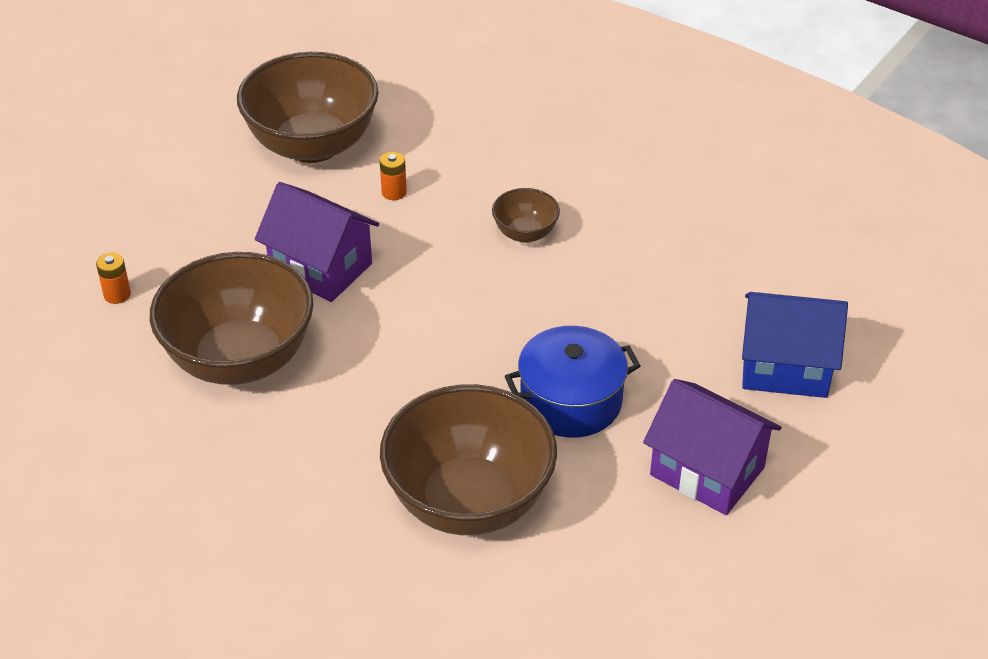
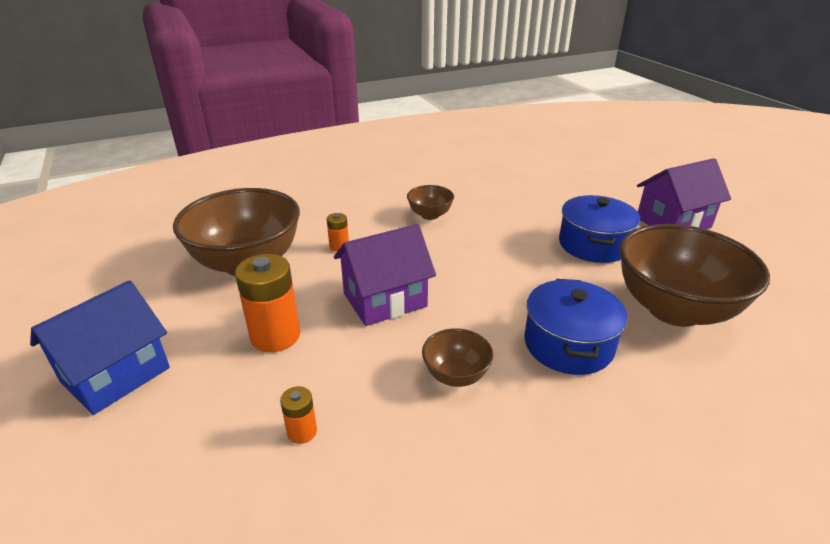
camera: 60 degrees left, 10 degrees down
(217, 222) = (275, 336): none -> orange battery
(240, 359) = (456, 375): brown bowl -> brown bowl, size x0.46
(340, 425) = (568, 344): none -> blue pot
(785, 367) = (600, 181): blue house -> blue house (116, 375)

